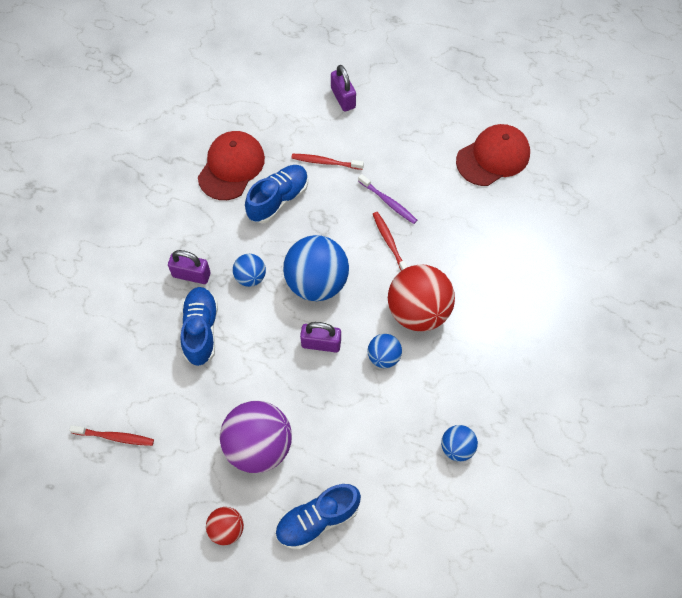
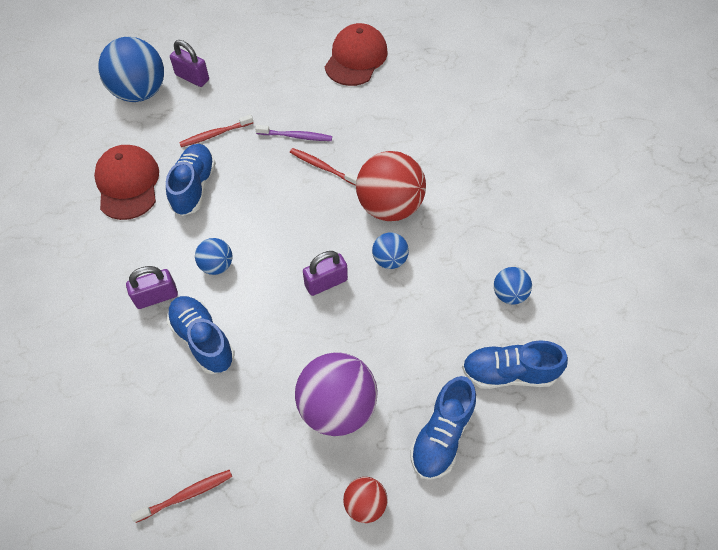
camera: 35 degrees left, 5 degrees down
(316, 282) = (282, 234): blue ball -> blue ball (140, 92)
(405, 509) = (508, 373): none -> blue shoe

